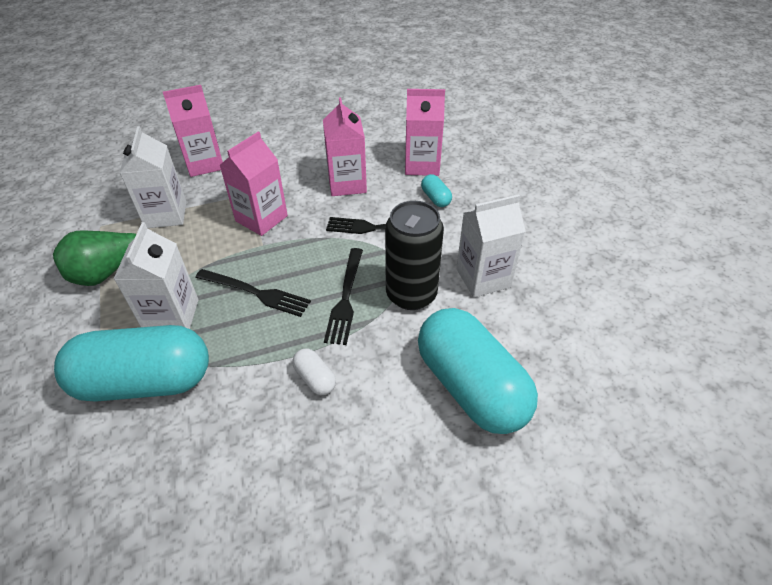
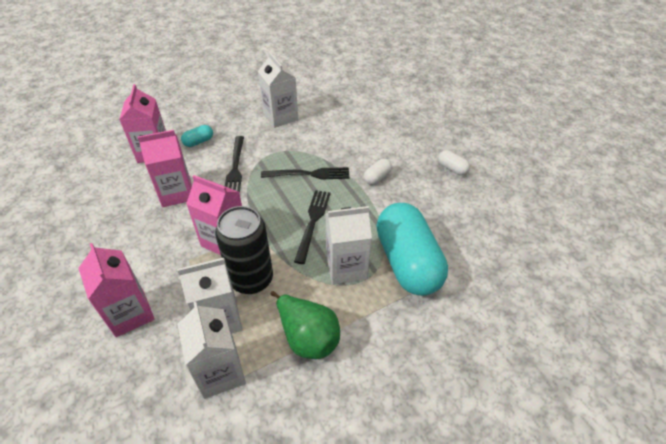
camera: 100 degrees left, 0 degrees up
(113, 214) = (220, 372): none -> white carton
(302, 503) = (452, 168): none -> white capsule
(411, 294) = (300, 145): black can -> black can (251, 279)
(471, 386) = (363, 118): turquoise capsule -> none

